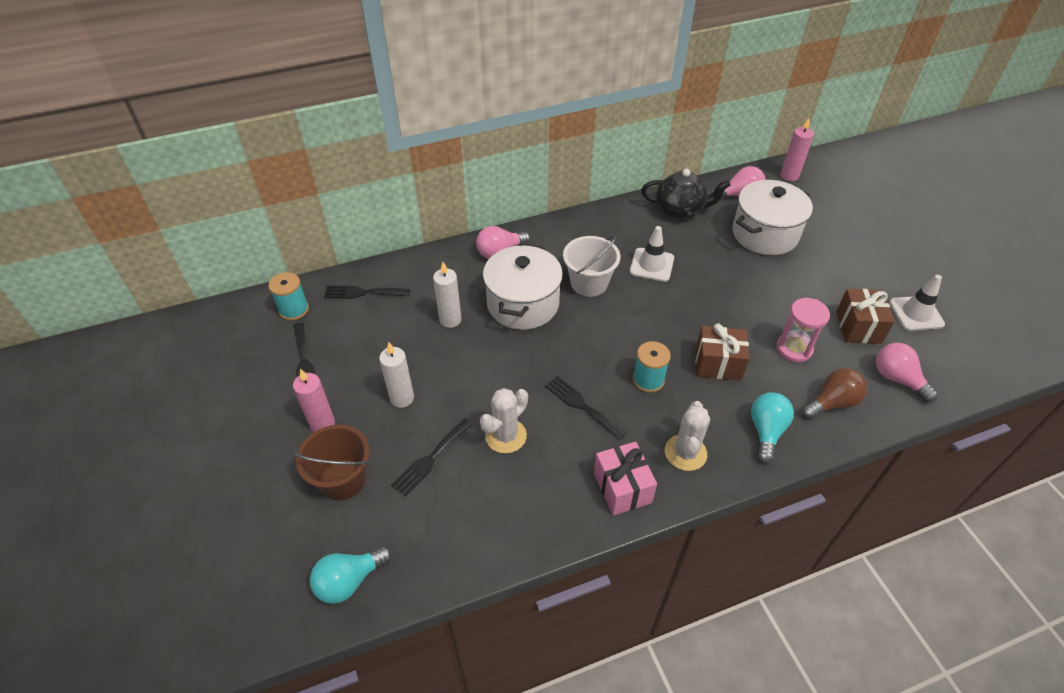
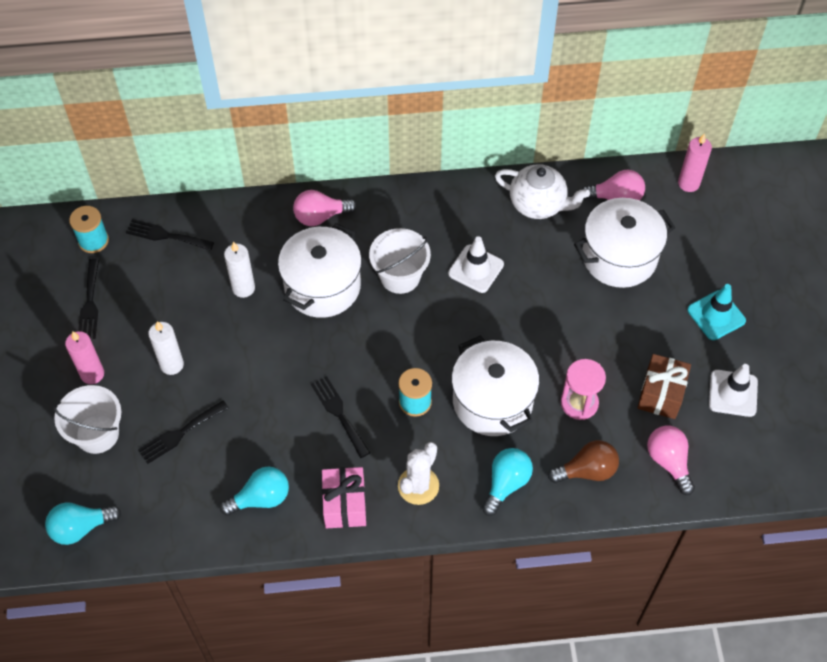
camera: 15 degrees right, 10 degrees up
(343, 479) = (97, 434): brown bucket -> white bucket
(505, 436) = (256, 427): white cactus -> none
(535, 502) = (261, 498): none -> turquoise light bulb
(680, 210) = (538, 204): black teapot -> white teapot
(718, 364) = (492, 401): brown gift -> white pot
(866, 259) = (716, 315): none -> turquoise traffic cone

